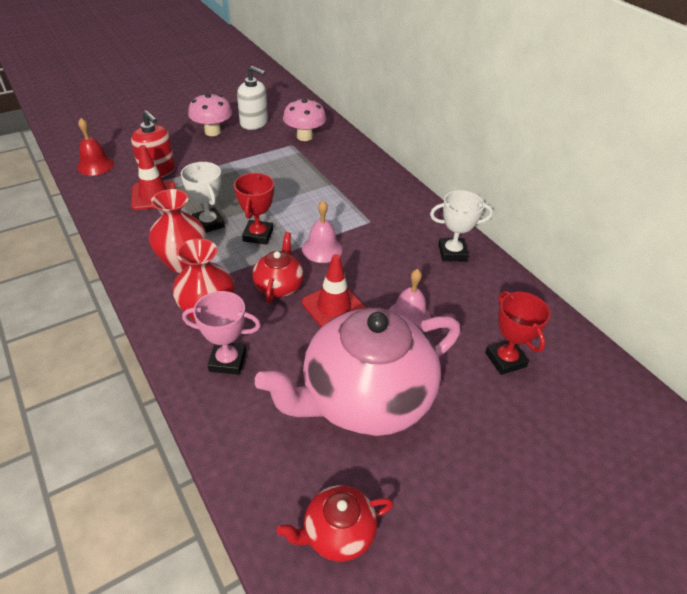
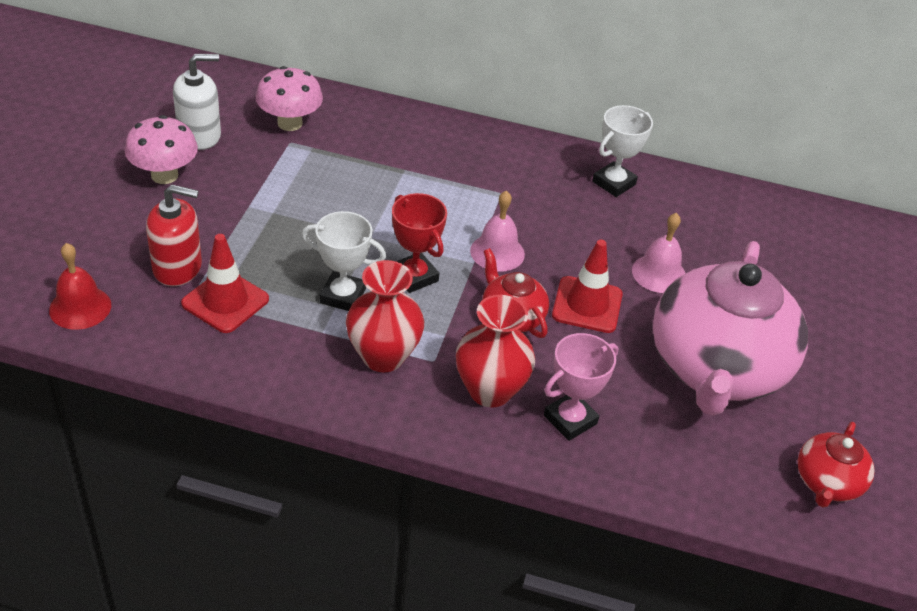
camera: 45 degrees left, 0 degrees up
(505, 360) = (770, 262): red trophy -> none

